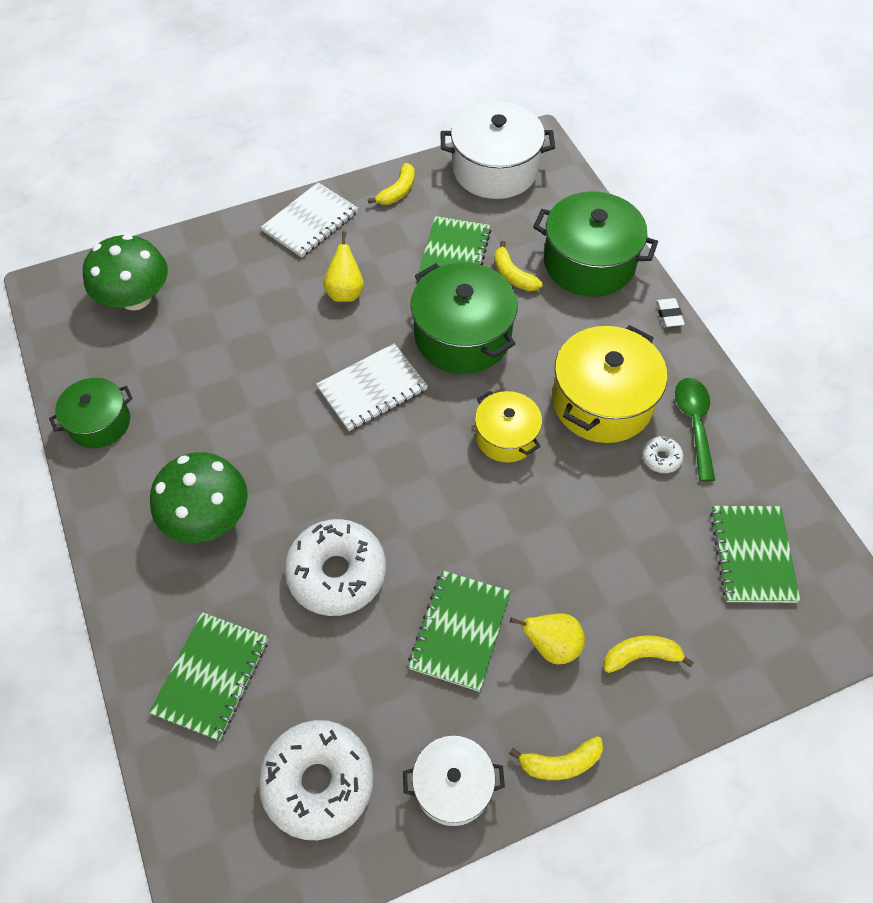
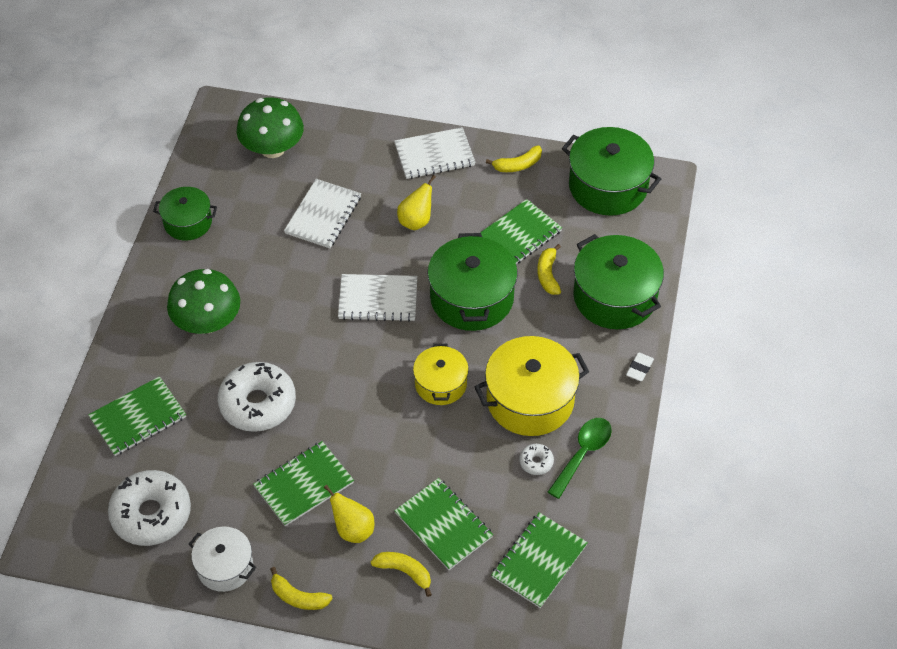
camera: 35 degrees right, 5 degrees down
(245, 336) = (323, 215): none -> white notebook
(495, 169) = (608, 186): white pot -> green pot
(634, 579) = (443, 525): none -> green notebook

